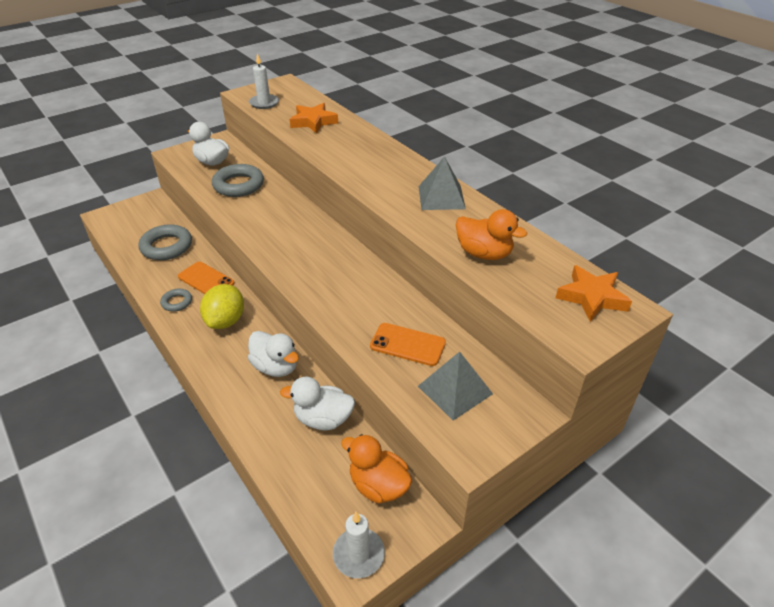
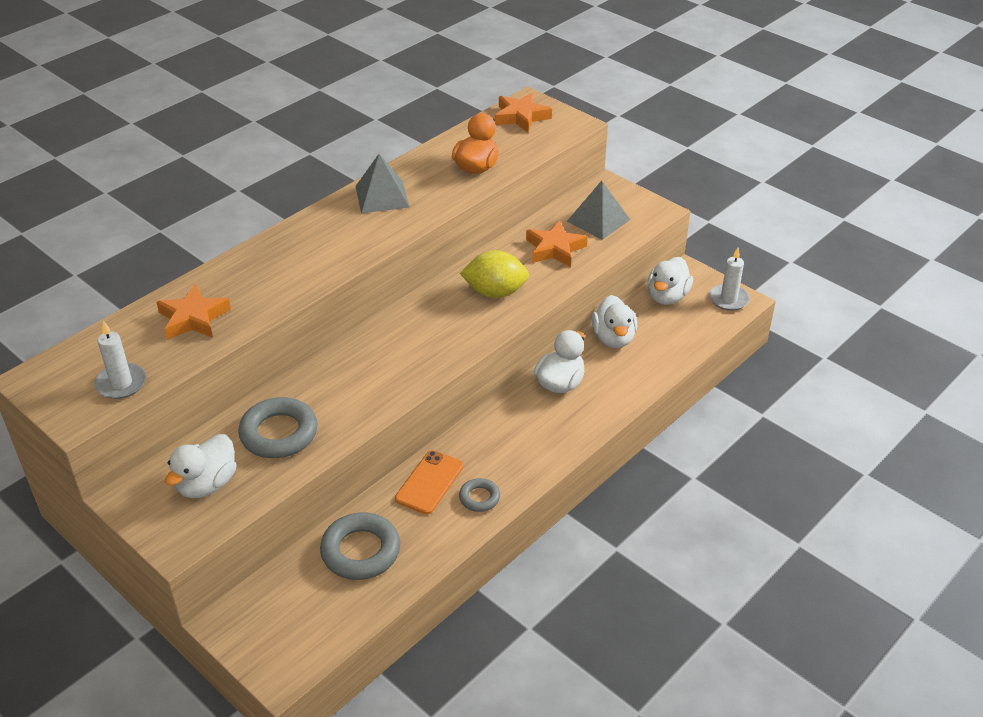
camera: 100 degrees left, 0 degrees up
(226, 321) = (501, 441): yellow lemon -> yellow lemon (495, 292)
(378, 485) = (667, 297): orange duck -> white duck
(407, 344) = (555, 249): orange phone -> orange star

